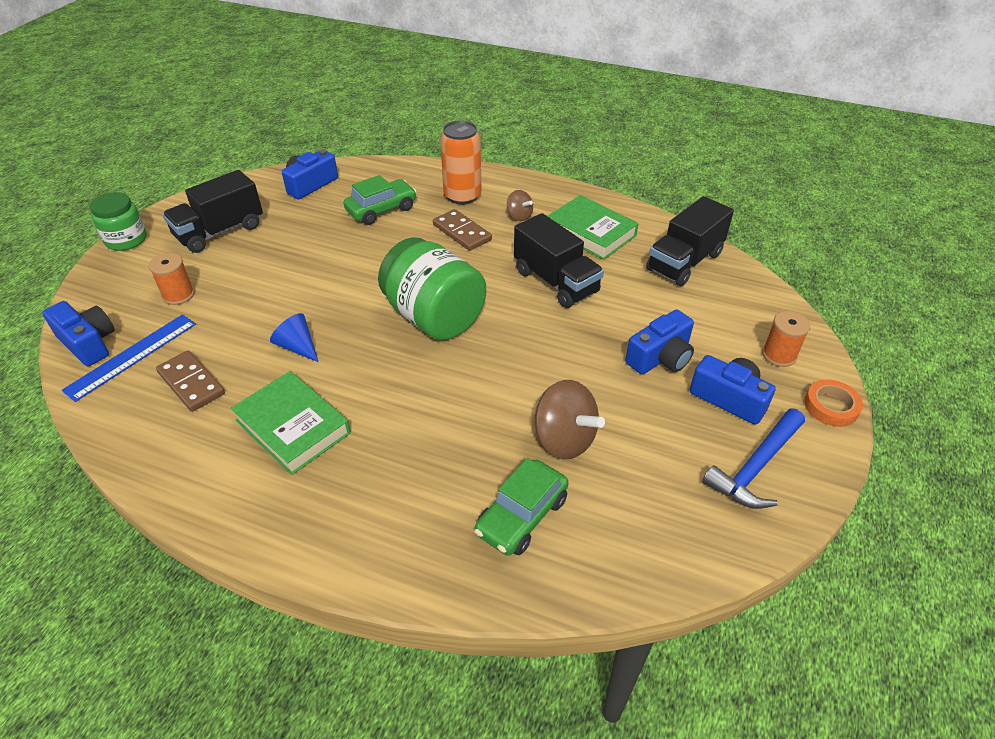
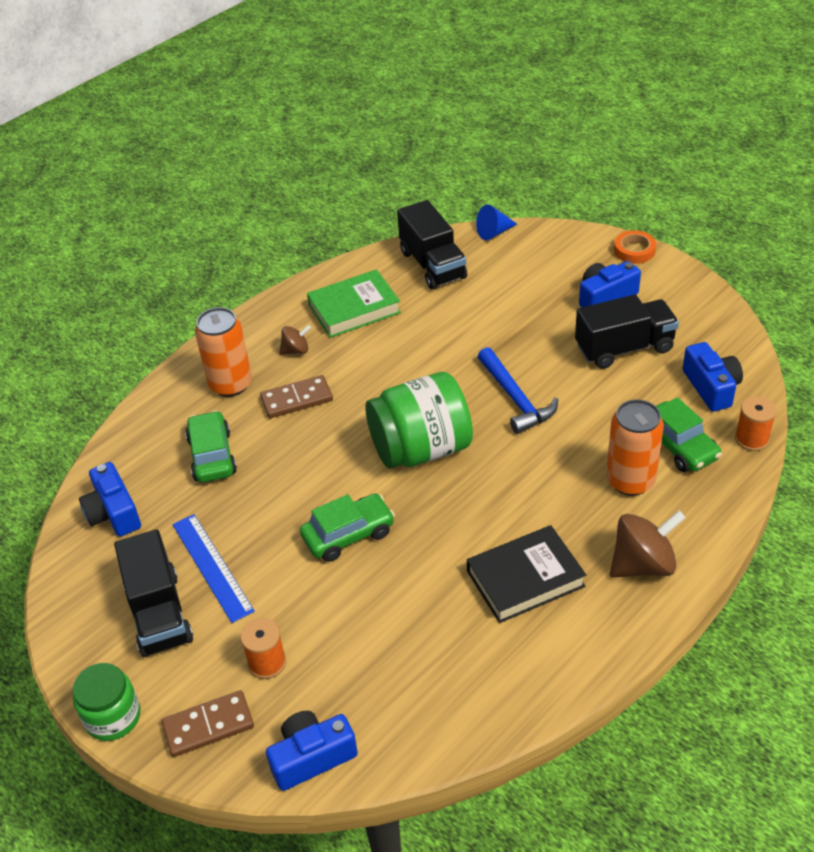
camera: 65 degrees left, 0 degrees up
(132, 356) = (357, 712): blue ruler -> blue ruler (212, 567)
(191, 383) = (427, 657): brown domino -> brown domino (208, 725)
(293, 427) = (525, 578): green book -> black book
(297, 347) = (413, 561): blue cone -> blue cone (494, 232)
(318, 301) = (348, 535): none -> green car
(450, 482) = (630, 480): none -> orange can
(555, 282) = (414, 353): black truck -> black truck (624, 348)
(564, 439) = (611, 401): brown spinning top -> brown spinning top (643, 564)
(660, 357) = (544, 318): blue camera -> blue camera (711, 387)
(755, 467) = (676, 308): blue hammer -> blue hammer (515, 398)
(779, 355) = (571, 255): orange spool -> orange spool (751, 439)

